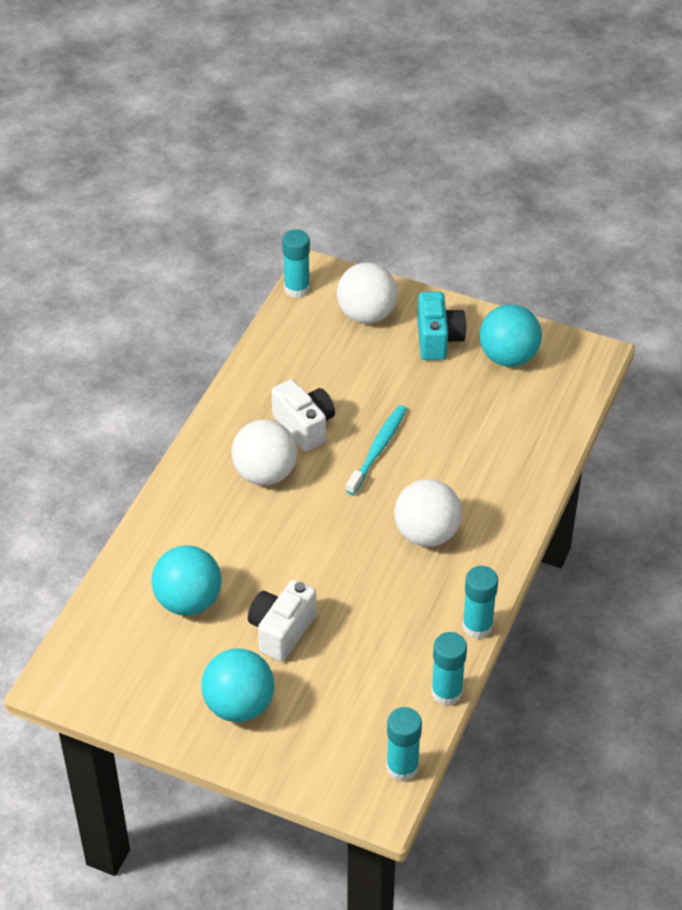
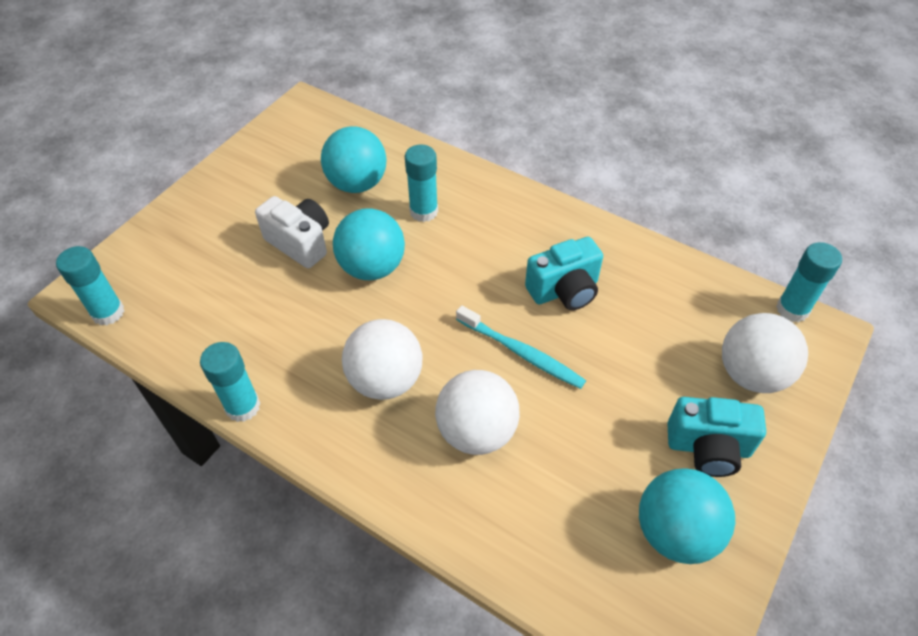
camera: 100 degrees right, 5 degrees up
(239, 705) = (232, 206): turquoise ball -> turquoise ball (372, 267)
(265, 473) = (501, 251): white ball -> white ball (476, 431)
(304, 426) = (564, 290): white camera -> turquoise camera
(446, 692) = (173, 363): turquoise glue stick -> turquoise glue stick (423, 211)

